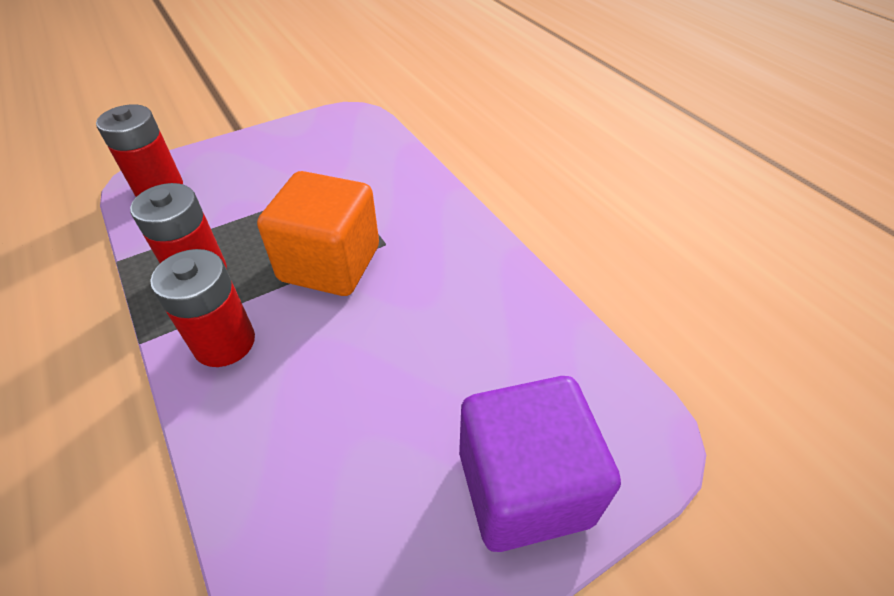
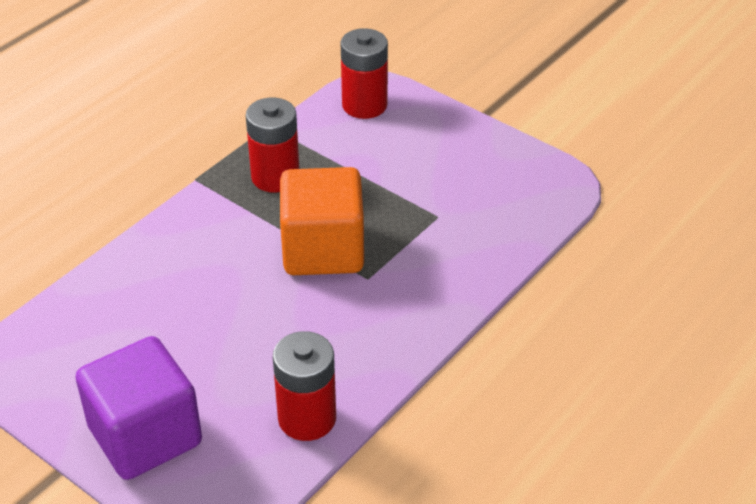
camera: 70 degrees right, 5 degrees down
(224, 342) = (212, 223): red battery -> red battery (307, 418)

